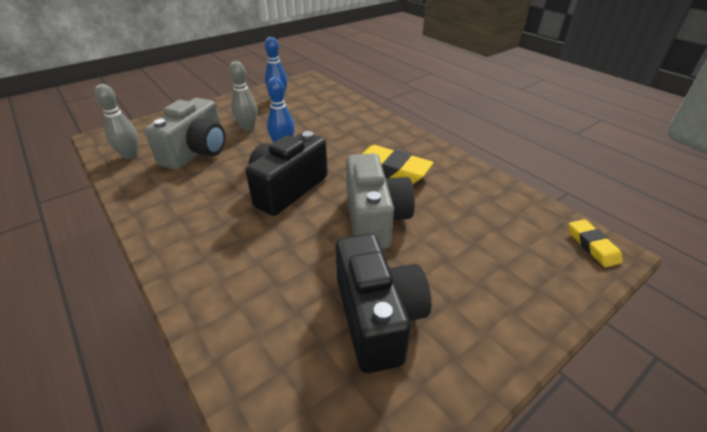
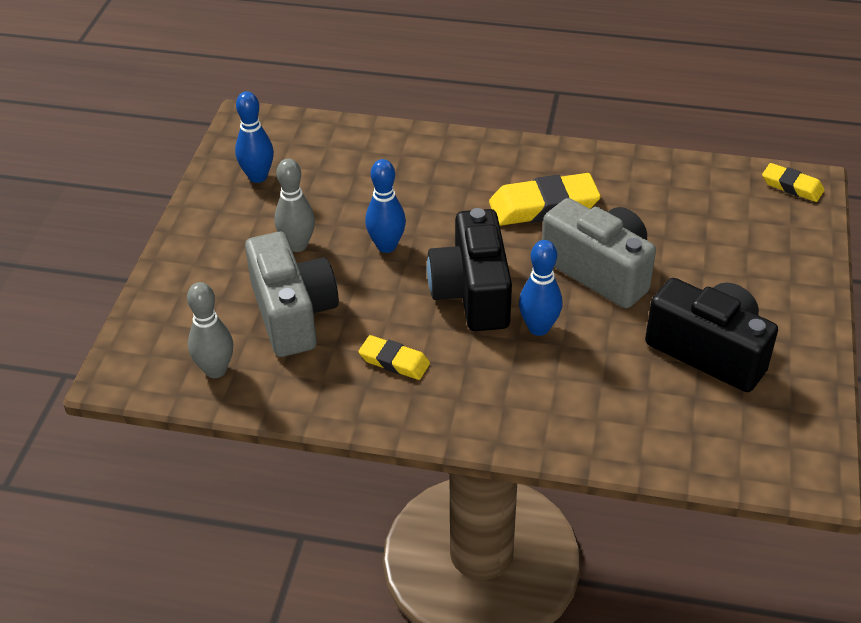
camera: 40 degrees left, 5 degrees up
(197, 197) = (394, 361): none -> yellow eraser
(291, 227) = (539, 328): none -> blue bowling pin

